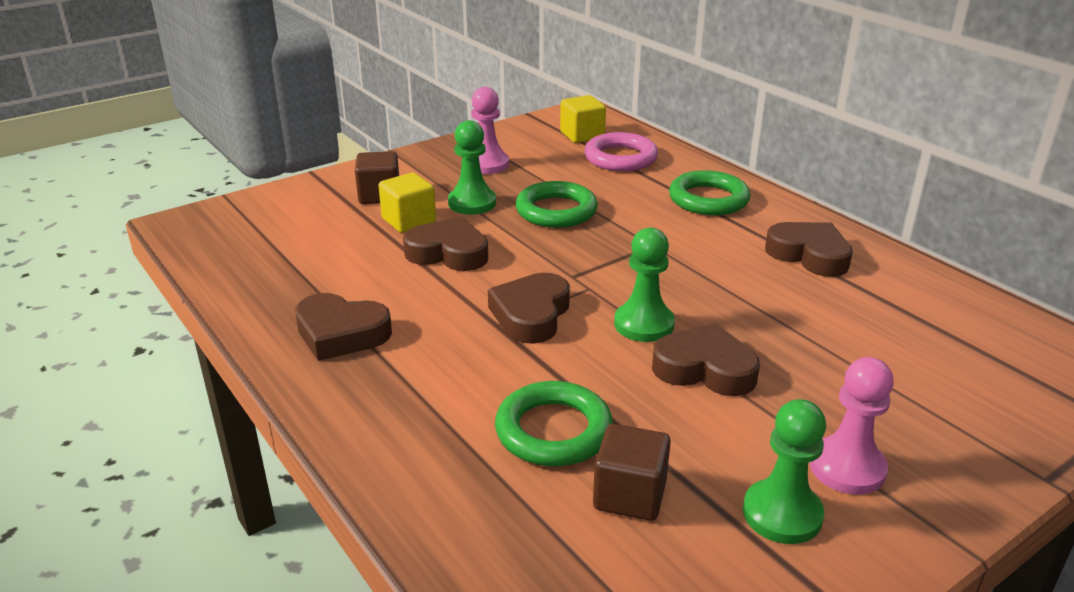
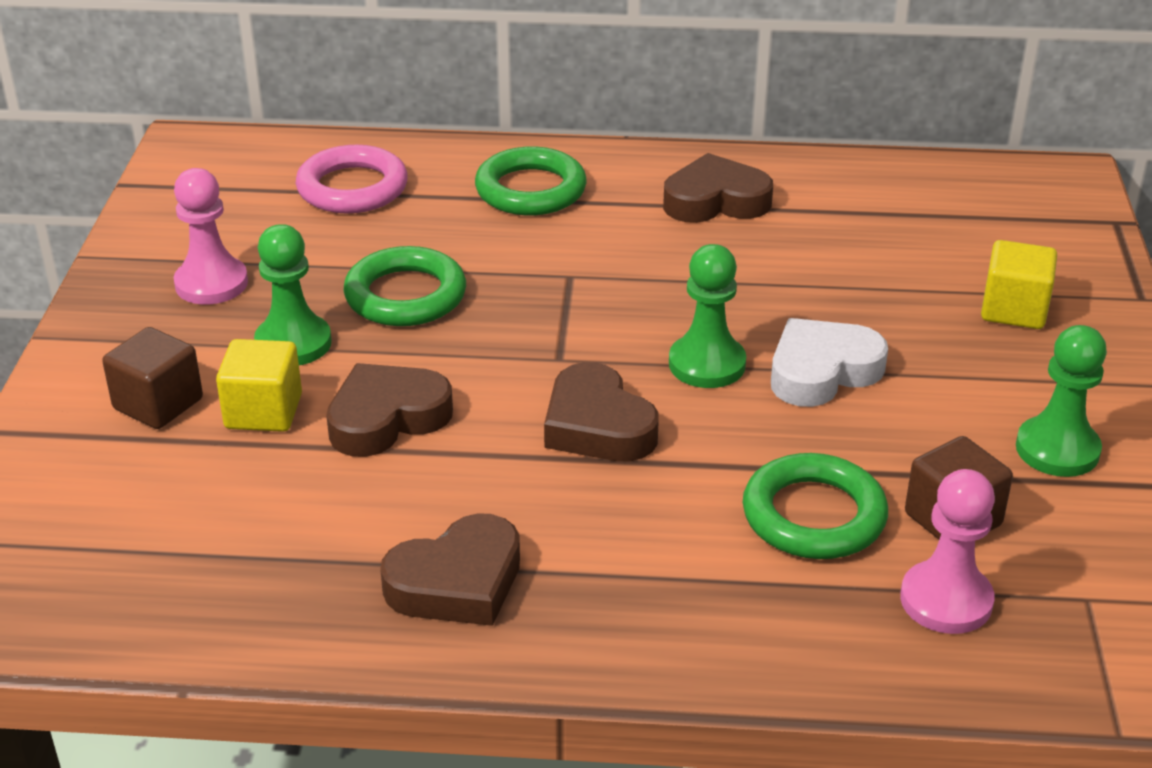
camera: 50 degrees left, 5 degrees up
(582, 135) = (252, 180): yellow cube -> yellow cube (1014, 310)
(705, 369) = (822, 371): brown heart -> white heart
(847, 468) = (1036, 381): pink pawn -> pink pawn (946, 600)

